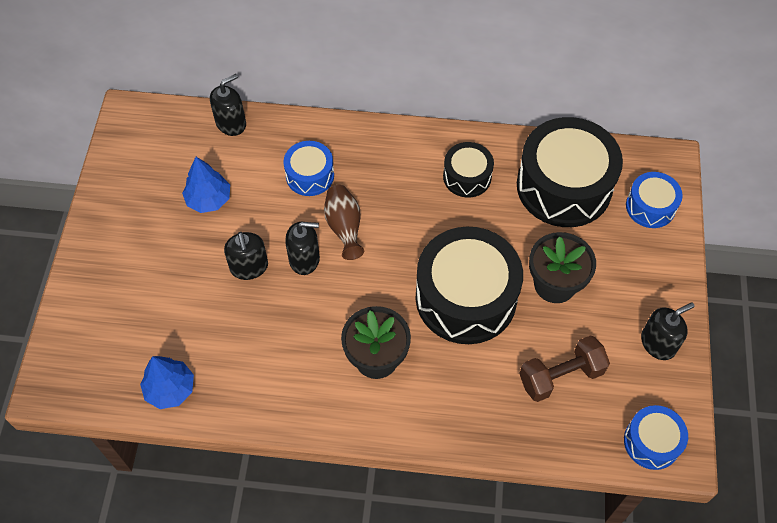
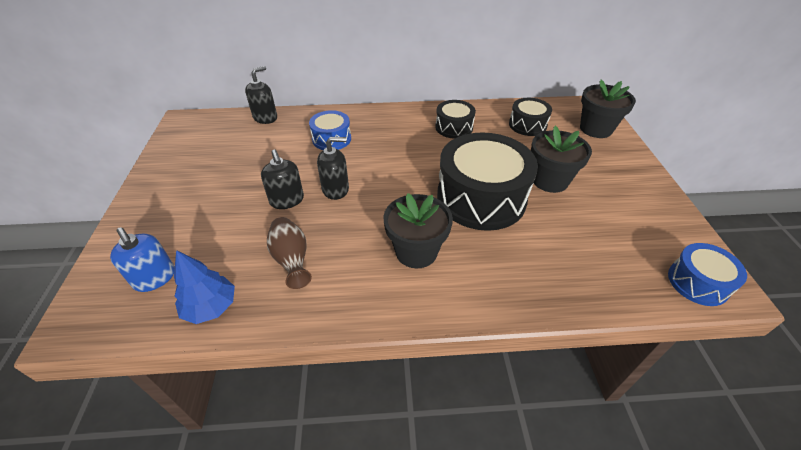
camera: 10 degrees left, 15 degrees down
(116, 347) = (155, 278): none -> blue soap dispenser
(209, 199) = (249, 161): blue tree -> none
(344, 227) = (366, 166): brown vase -> brown vase (292, 260)
(561, 376) = (587, 242): brown dumbbell -> none
(564, 186) = (527, 125): black drum -> black drum, size x0.51
(650, 207) = (595, 129): blue drum -> black flower pot
(658, 343) = (654, 208): black soap dispenser -> none

